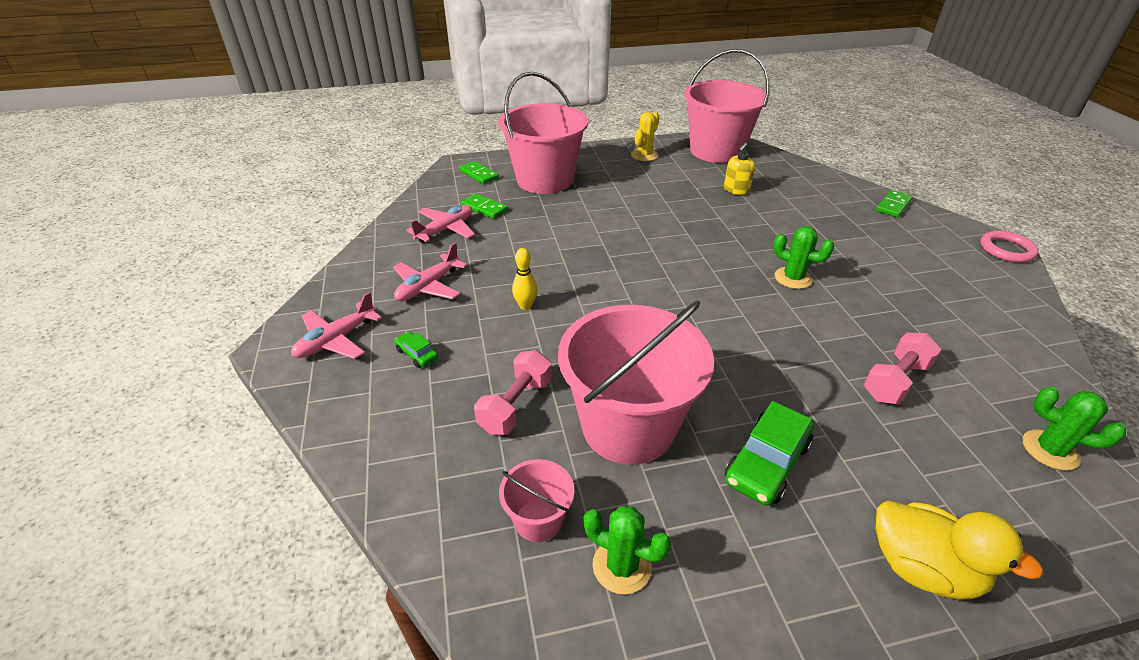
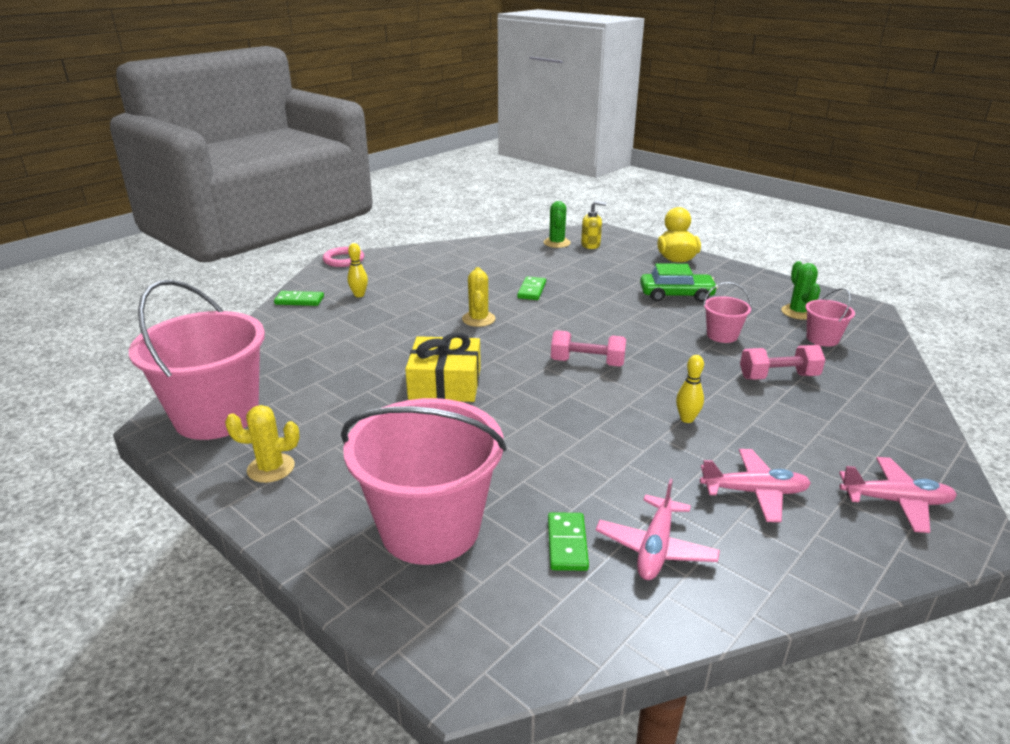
camera: 125 degrees left, 10 degrees down
(417, 354) = (823, 443): green car -> none
(445, 230) = (655, 548): pink plane -> pink plane turned 75 degrees counterclockwise
(479, 174) = (478, 614): green domino -> green domino (532, 290)
(628, 426) = (722, 335): pink bucket -> pink bucket, size x0.45
(685, 226) = (445, 383): none -> yellow gift
(736, 190) = (331, 376): yellow soap dispenser -> yellow soap dispenser (590, 245)
(793, 278) = (478, 319): green cactus -> yellow cactus
(893, 234) = (359, 295): none -> yellow bowling pin
(895, 381) = (555, 275): pink dumbbell -> pink dumbbell (587, 363)

